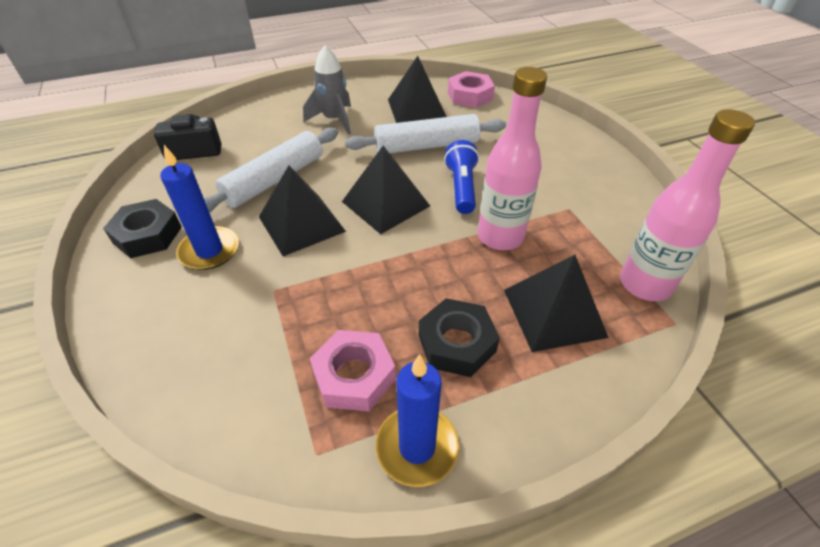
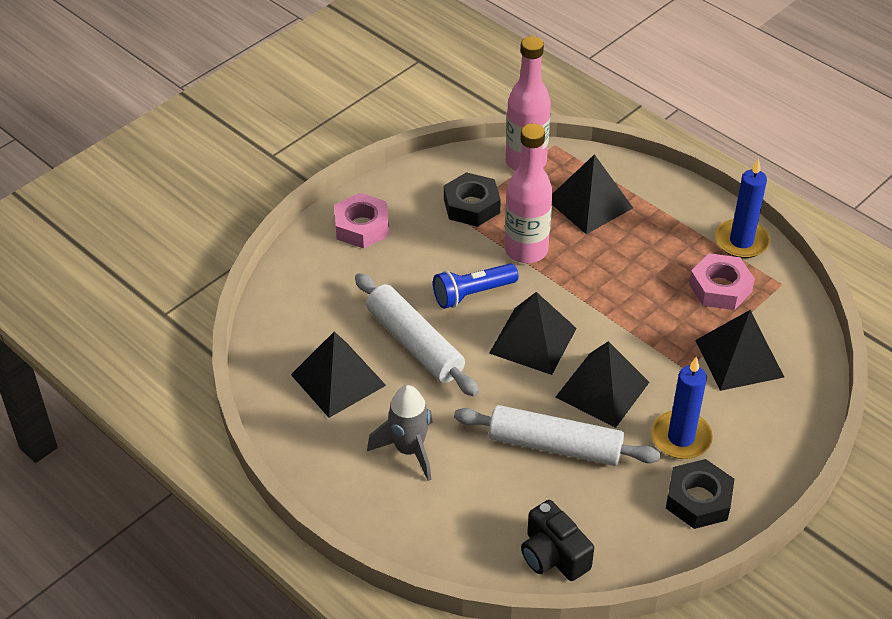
camera: 115 degrees left, 0 degrees up
(248, 339) = (739, 358): none -> black pyramid
(456, 343) = (654, 246): black nut -> black nut (471, 206)
(470, 96) = (276, 340): pink nut -> pink nut (362, 227)

